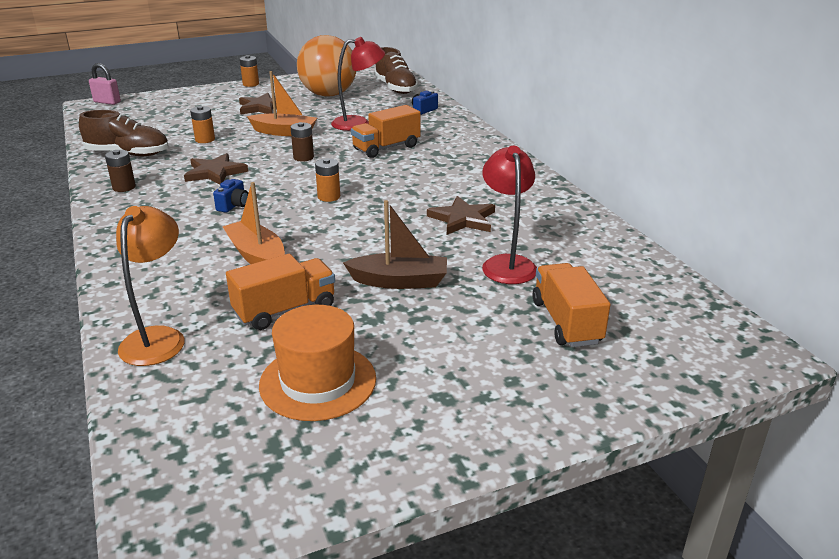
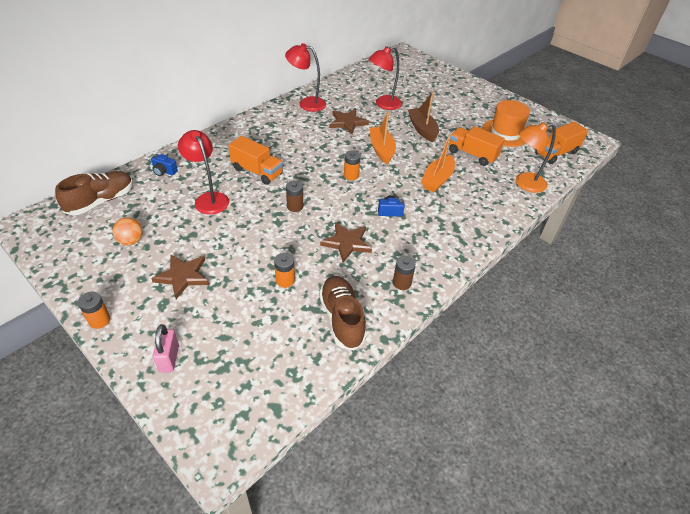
camera: 115 degrees left, 15 degrees up
(107, 102) = (201, 441): pink padlock -> pink padlock (169, 358)
(284, 132) = (246, 235): orange boat -> orange boat (381, 150)
(328, 95) = (131, 241): orange ball -> orange ball, size x0.44
(538, 198) = (306, 103): none -> red lamp
(566, 322) = (417, 86): orange truck -> orange truck (556, 153)

